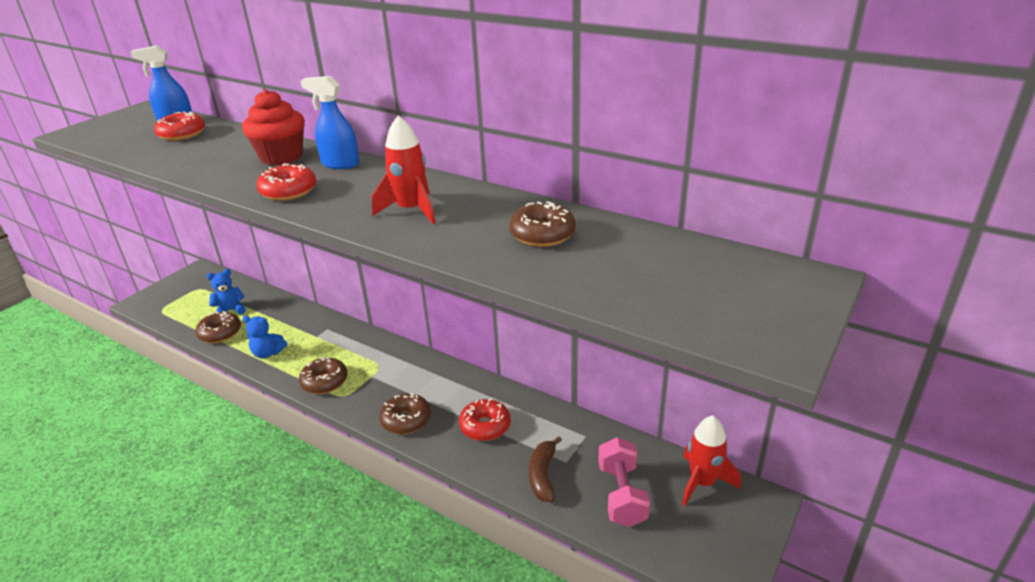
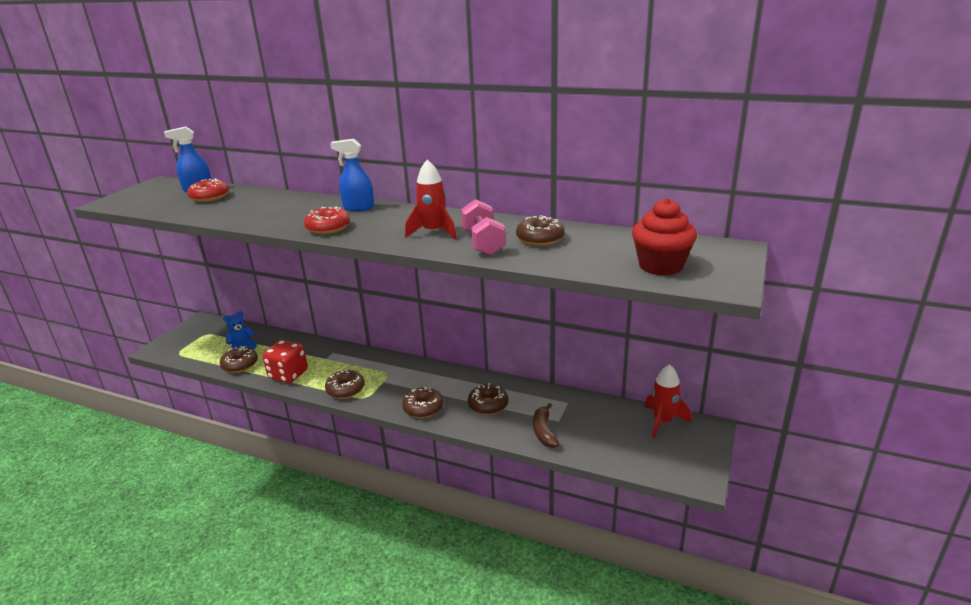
camera: 10 degrees left, 5 degrees down
(268, 353) = (288, 375): blue teddy bear -> red dice
(281, 157) = (306, 206): red cupcake -> red cupcake (661, 266)
(485, 426) = (488, 405): red donut -> brown donut
(622, 495) = (607, 436): pink dumbbell -> pink dumbbell (483, 243)

